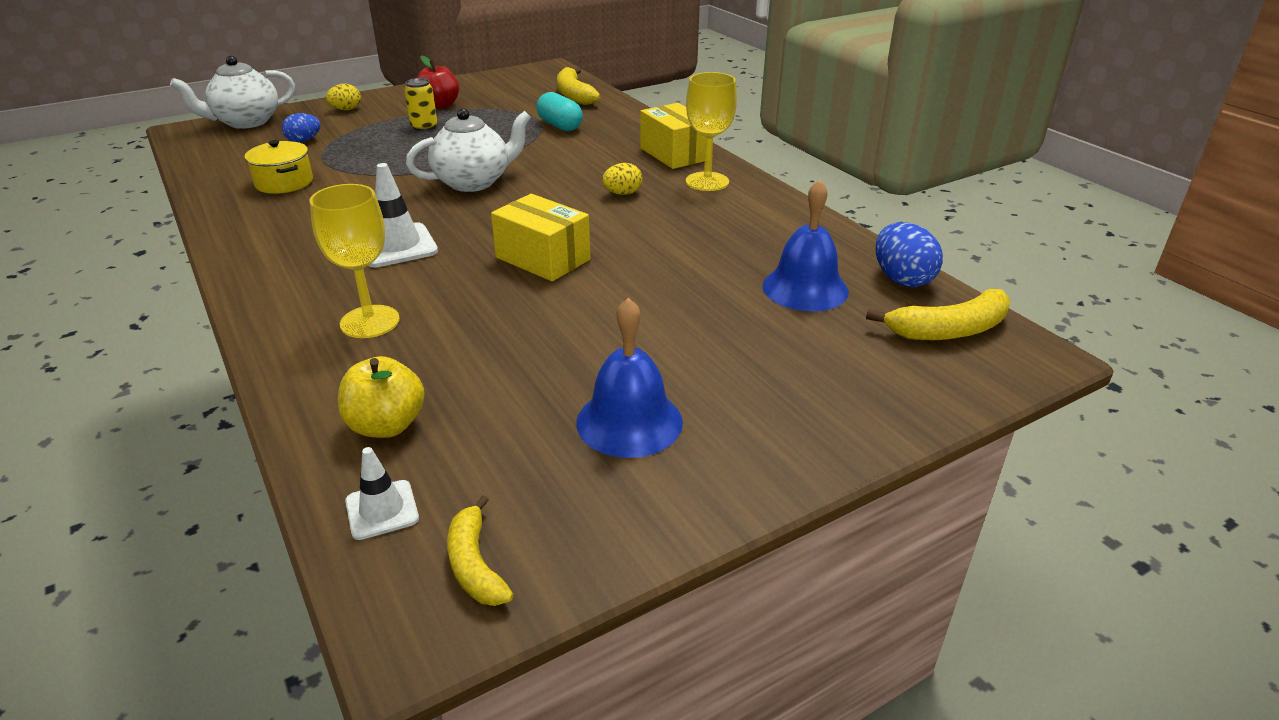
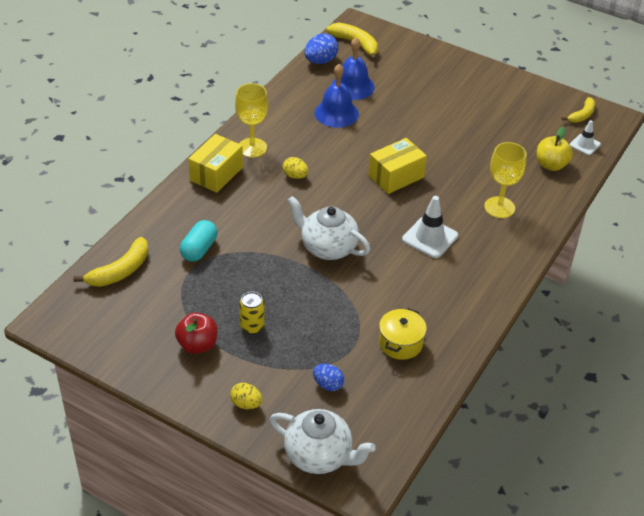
camera: 120 degrees left, 10 degrees up
(543, 259) = (396, 176): yellow box -> yellow box turned 45 degrees clockwise
(629, 421) = (490, 107): blue bell -> blue bell (336, 113)

